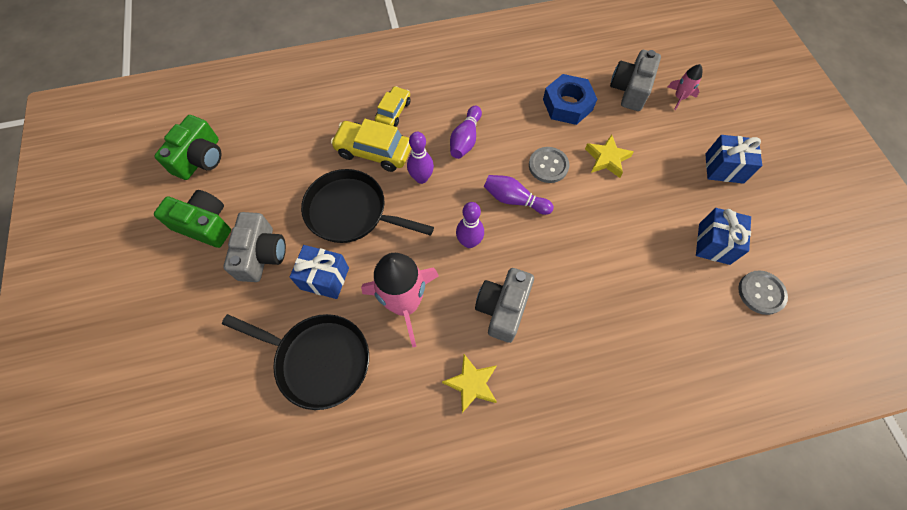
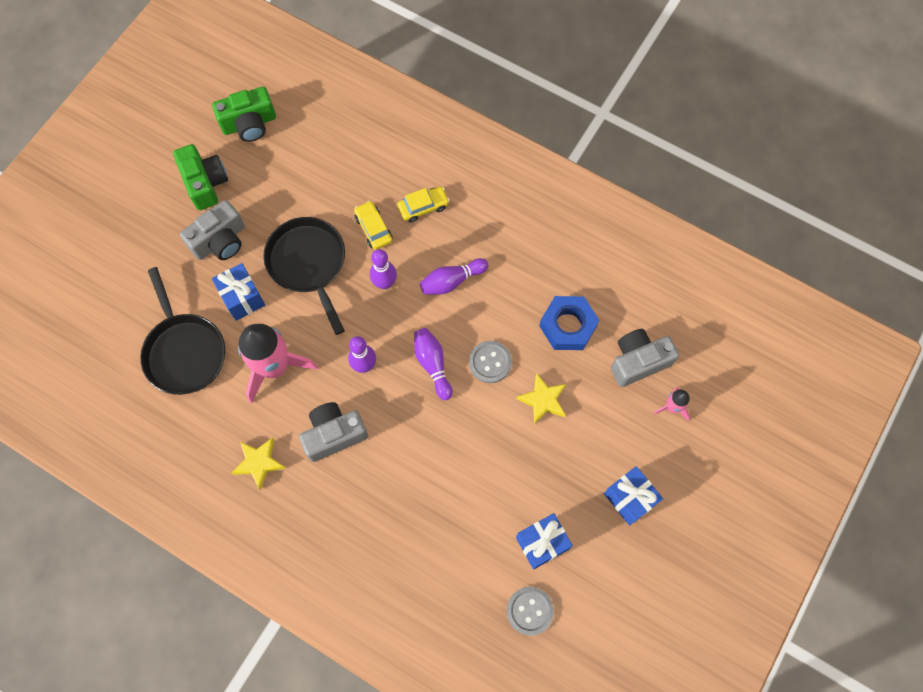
camera: 45 degrees right, 5 degrees up
(374, 151) = (373, 229): yellow car -> yellow car, size x0.64

